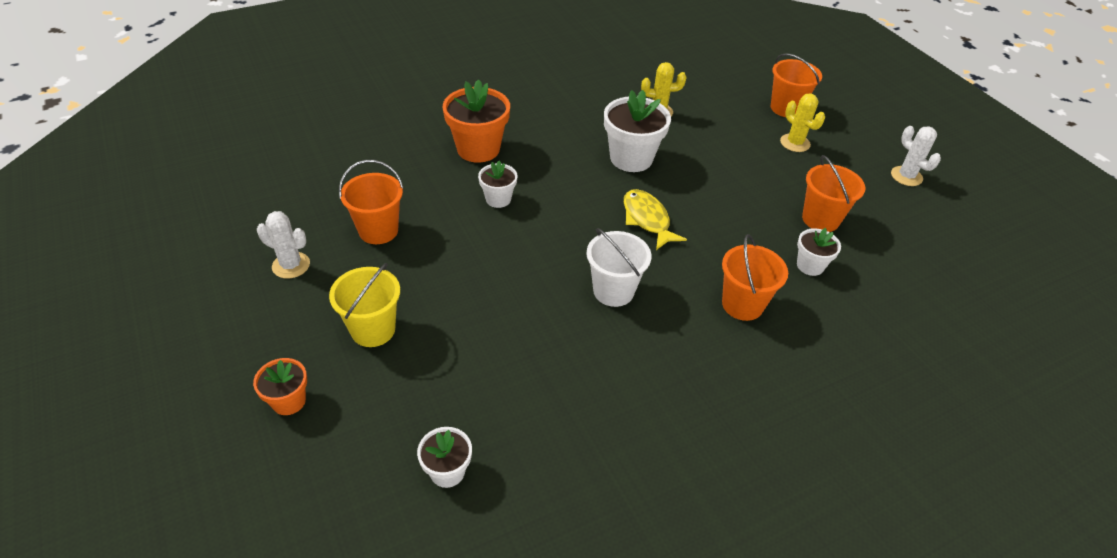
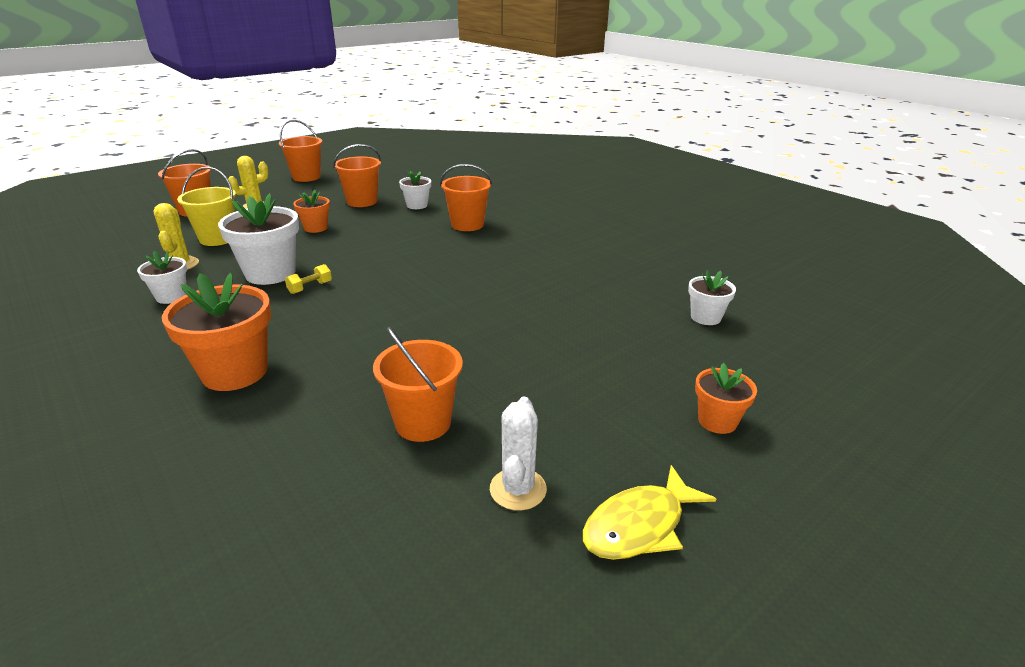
camera: 100 degrees left, 15 degrees down
(373, 329) = (589, 387): yellow bucket -> yellow bucket (218, 238)
(498, 199) = (346, 342): white flower pot -> white flower pot (171, 296)
(598, 180) = (310, 287): none -> yellow dumbbell
(613, 291) = (473, 269): white bucket -> none
(647, 219) = (372, 261): yellow fish -> yellow fish (639, 525)
(736, 184) = (316, 228): none -> orange flower pot
(906, 176) = (306, 177): white cactus -> orange bucket

